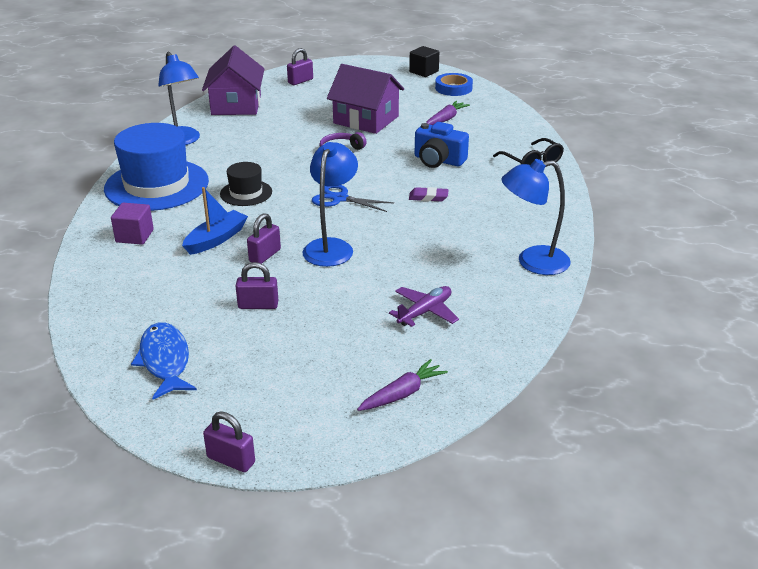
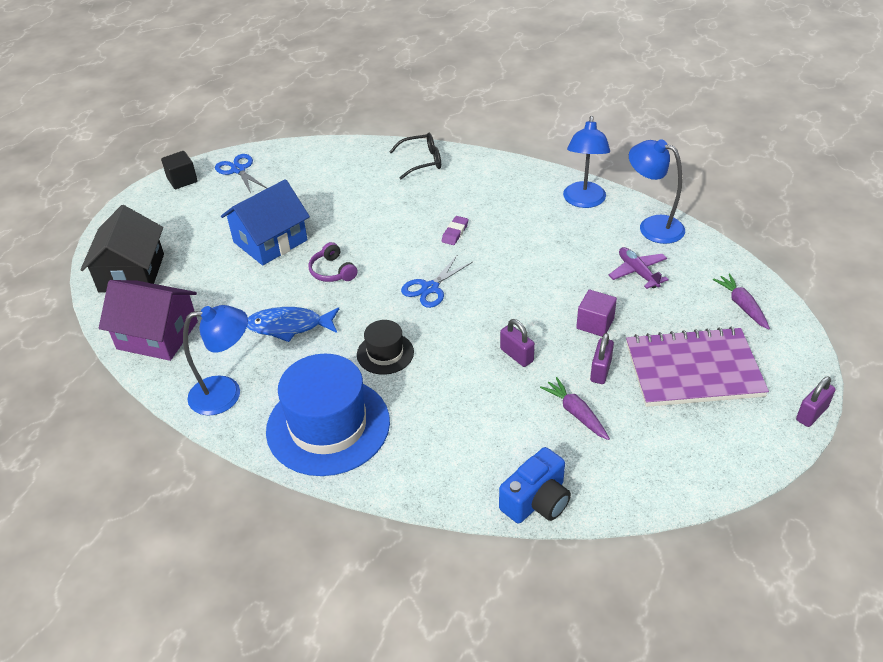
camera: 70 degrees left, 10 degrees up
(134, 236) = (437, 453): purple cube -> purple cube (595, 324)
(165, 361) = (673, 444): blue fish -> blue fish (289, 326)
(216, 239) = (471, 387): blue boat -> none
(278, 365) = (693, 370): none -> purple notebook
(300, 81) = (131, 273): purple padlock -> black house
(331, 247) = (517, 308): blue lamp -> blue lamp (652, 226)
(366, 120) = (270, 241): purple house -> blue house
(438, 160) = (388, 212): blue camera -> blue camera (536, 501)
(445, 119) = (305, 190): purple carrot -> purple carrot (576, 413)
(453, 88) = (238, 170): blue tape -> blue scissors

